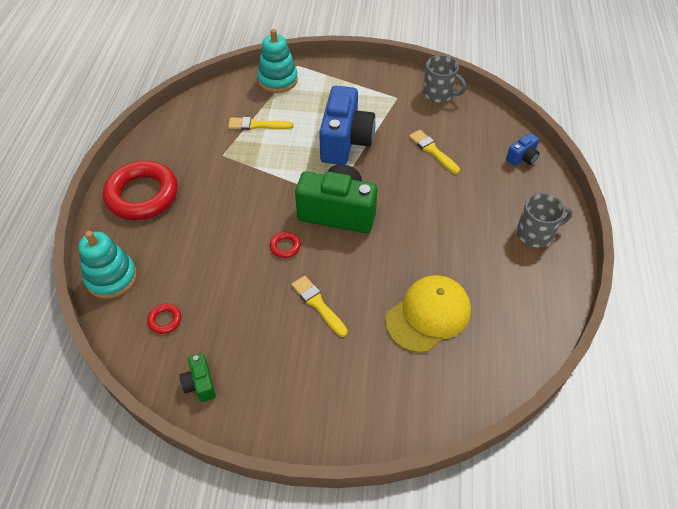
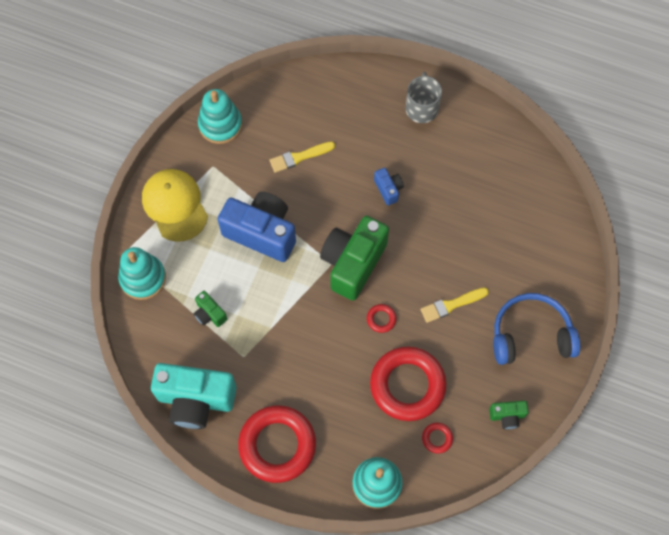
camera: 75 degrees left, 15 degrees up
(176, 133) = (195, 400): none -> turquoise camera
(219, 282) = (407, 385): none -> red ring
(257, 125) = (209, 314): yellow brush -> green camera
(304, 391) = (531, 335): none -> blue headphones
(428, 315) = (483, 220): yellow cap -> yellow cap (175, 205)
(439, 93) = (220, 125): grey mug -> turquoise stacking toy
(522, 158) = (332, 84): blue camera -> blue camera (388, 189)

